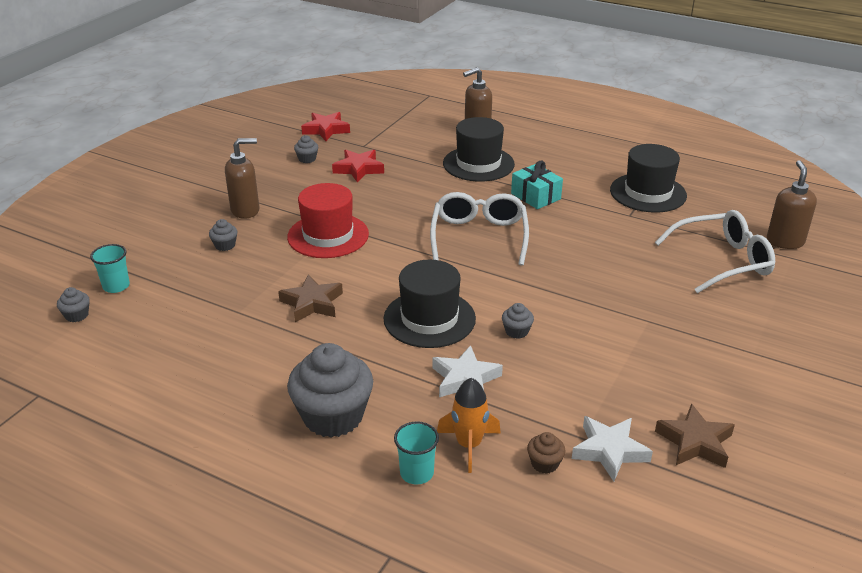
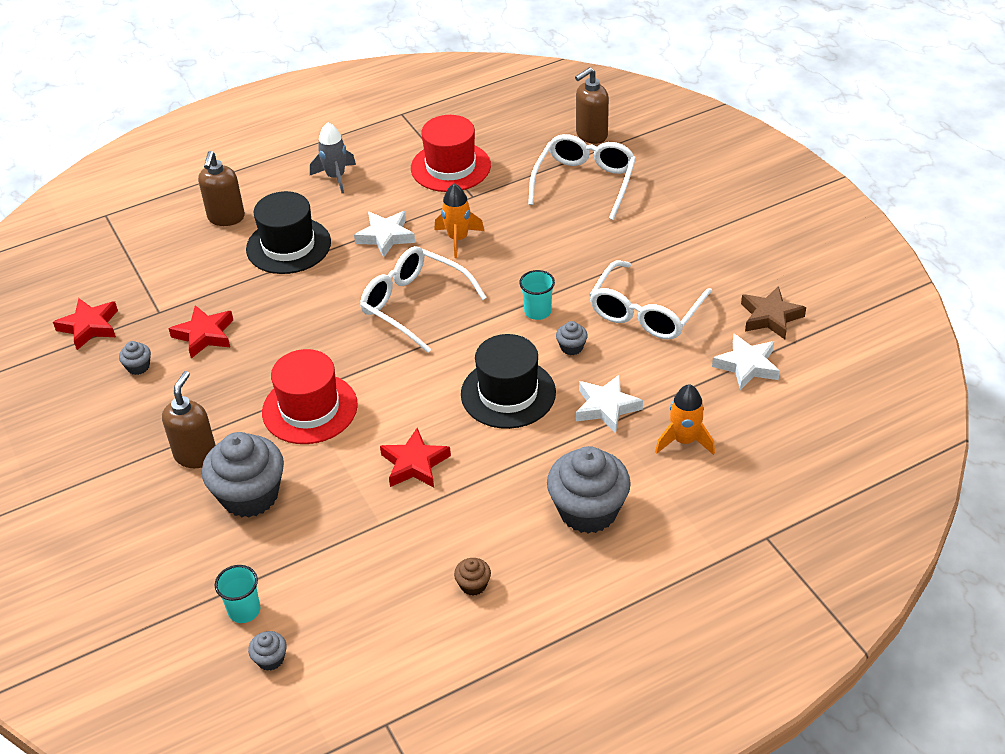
camera: 55 degrees left, 10 degrees up
(225, 245) = (250, 495): grey cupcake -> grey cupcake, size x2.33
(312, 303) = (414, 464): brown star -> red star
(416, 473) = (692, 485): turquoise cup -> turquoise cup (537, 311)
(536, 196) = (385, 236): turquoise gift -> white star
(544, 463) = (734, 407): brown cupcake -> brown cupcake (473, 585)
(570, 153) = (336, 177): none -> grey rocket
(573, 227) = (458, 239): none -> orange rocket
(605, 357) = (645, 313): none -> white glasses
(648, 193) = (450, 167): black hat -> red hat
(785, 241) = (591, 135): brown soap dispenser -> brown soap dispenser turned 75 degrees counterclockwise

